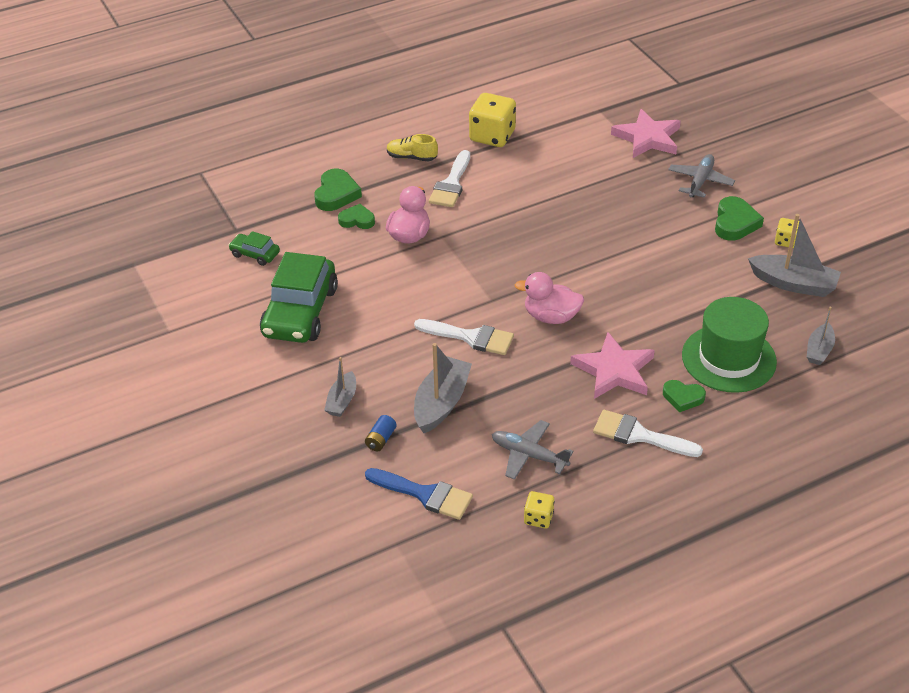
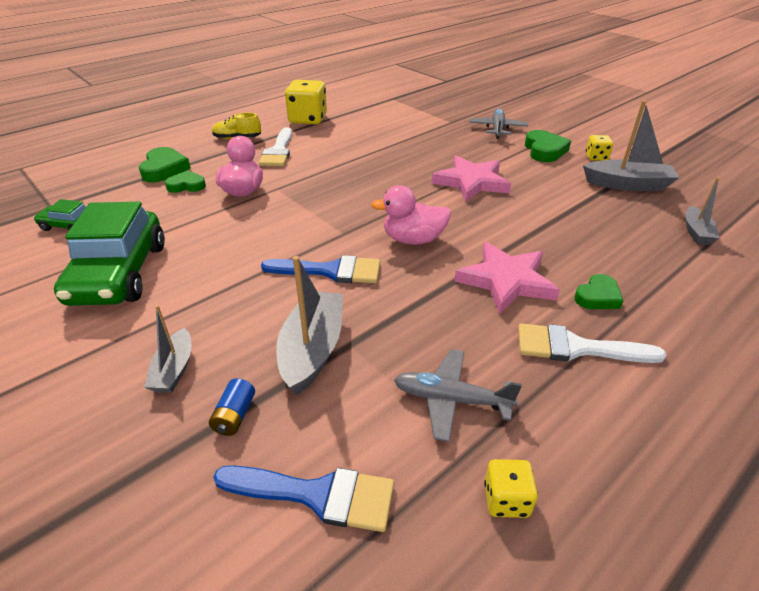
camera: 15 degrees left, 5 degrees down
(470, 337) = (330, 271): white brush -> blue brush
(647, 138) = (439, 109): pink star -> pink star (471, 182)
(683, 397) = (597, 297): green heart -> green heart turned 45 degrees counterclockwise
(728, 358) = (617, 251): green hat -> none

